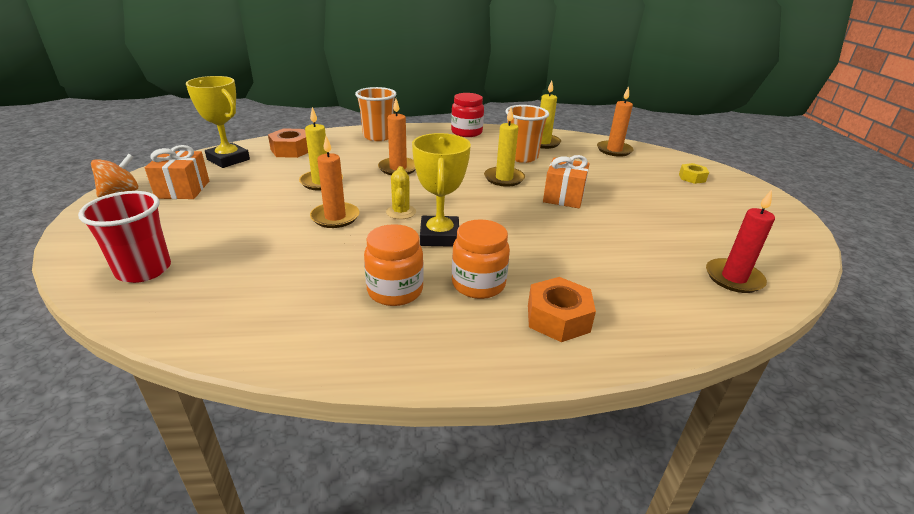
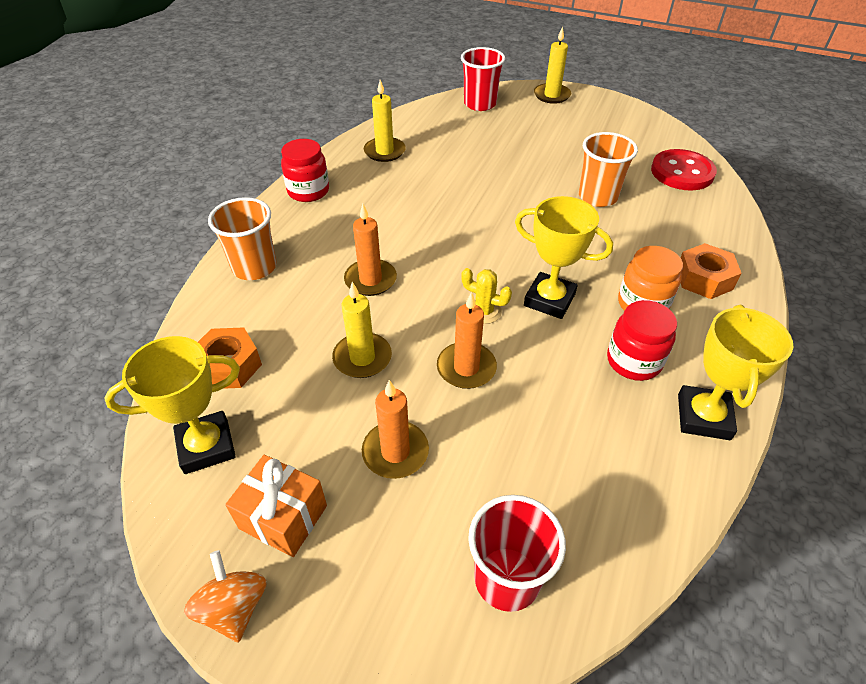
camera: 60 degrees left, 15 degrees up
(346, 343) = (703, 417): none -> yellow trophy
(395, 291) = (633, 361): orange jar -> red jar
(504, 178) = (452, 212): yellow candle -> yellow candle (552, 95)
(522, 157) = (410, 180): orange cup -> orange cup (597, 197)
(563, 197) = (515, 192): orange gift -> none
(614, 150) = (438, 119): orange candle -> orange candle (395, 452)
(664, 160) = (480, 104): none -> red cup
(692, 178) = (523, 109): yellow nut -> none
(733, 278) = (682, 172): red candle -> red button

